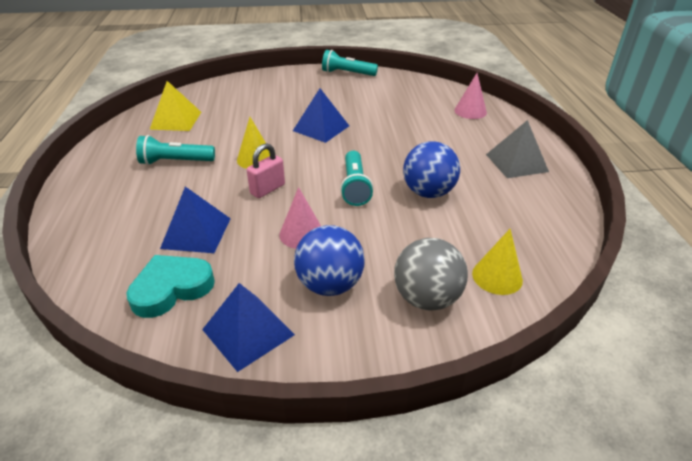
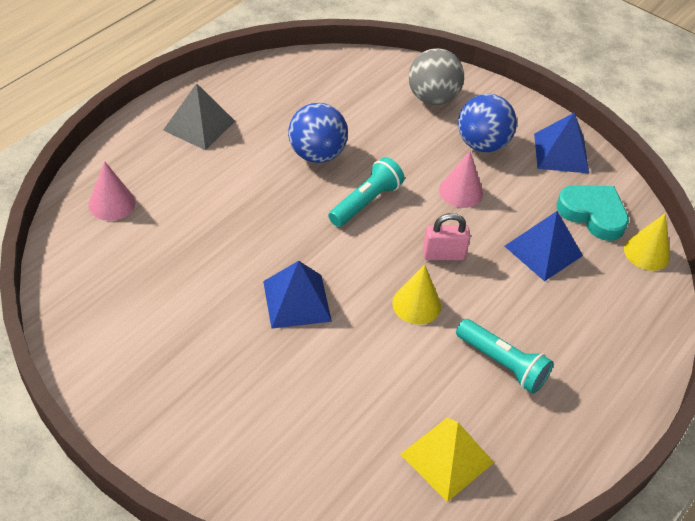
camera: 140 degrees left, 10 degrees up
(171, 288) = (593, 214): turquoise heart -> turquoise heart turned 150 degrees counterclockwise
(347, 73) = (109, 394): turquoise flashlight -> none
(497, 276) = (371, 79): yellow cone -> yellow cone (646, 252)

